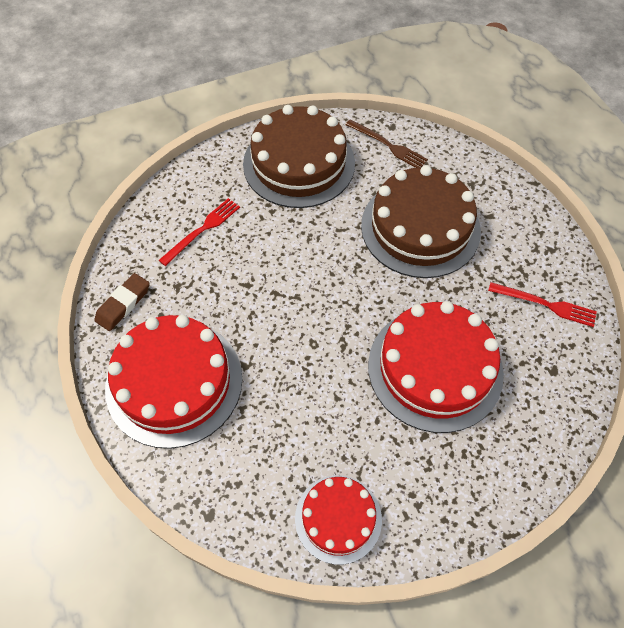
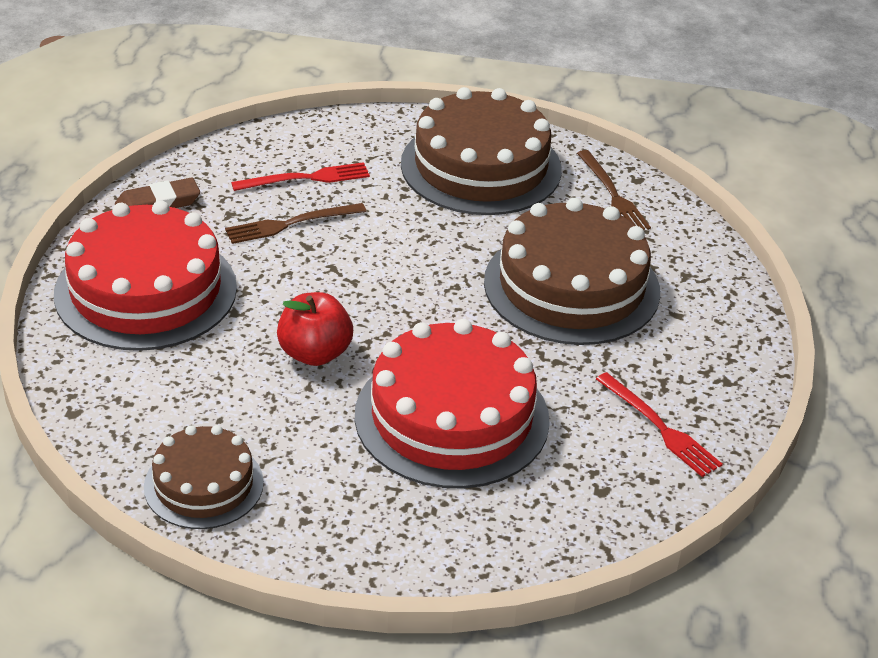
camera: 30 degrees right, 20 degrees down
(222, 272) = (291, 224): none -> brown fork
(319, 368) = (315, 353): none -> red apple
(338, 518) = (204, 484): red cake -> brown cake

